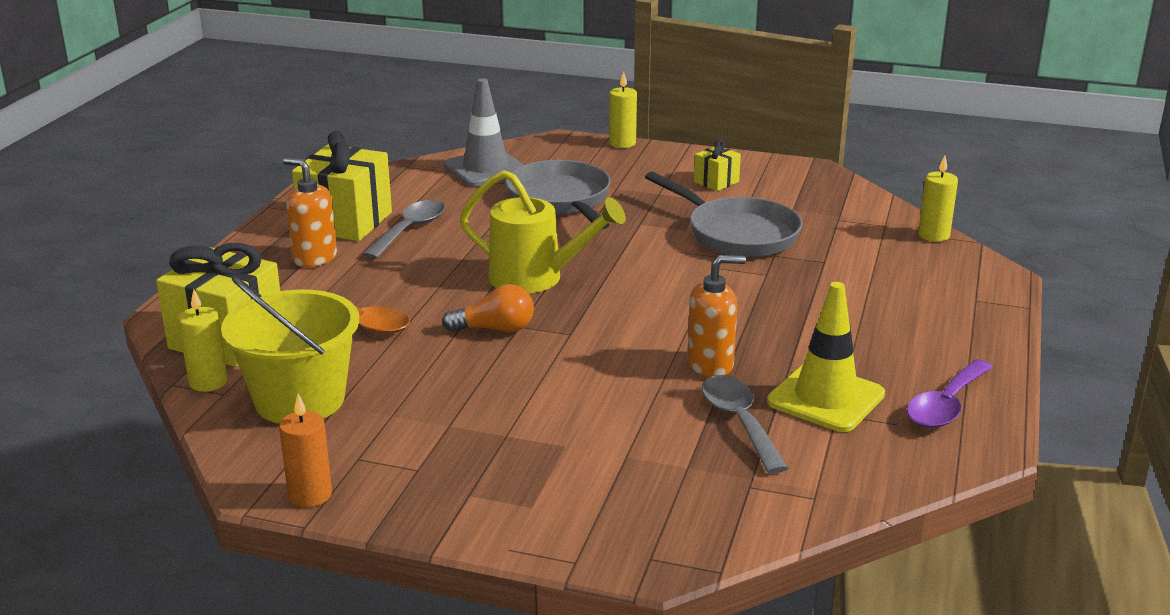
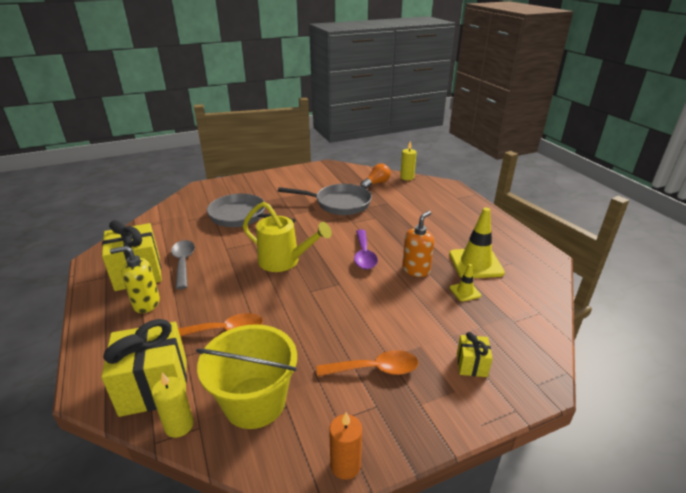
camera: 40 degrees left, 5 degrees up
(314, 258) = (146, 303): orange soap dispenser -> yellow soap dispenser
(470, 438) = (375, 369): none -> orange spoon
(485, 169) = (181, 214): grey traffic cone -> none
(495, 329) = (302, 299): orange light bulb -> orange light bulb (376, 183)
(536, 278) = (284, 261): yellow watering can -> yellow watering can turned 45 degrees clockwise
(622, 143) = (232, 179): yellow candle -> none
(716, 182) = (298, 183): yellow gift -> yellow gift (471, 365)
(739, 422) = (465, 292): grey spoon -> yellow traffic cone
(946, 405) = (513, 246): purple spoon -> purple spoon (364, 255)

